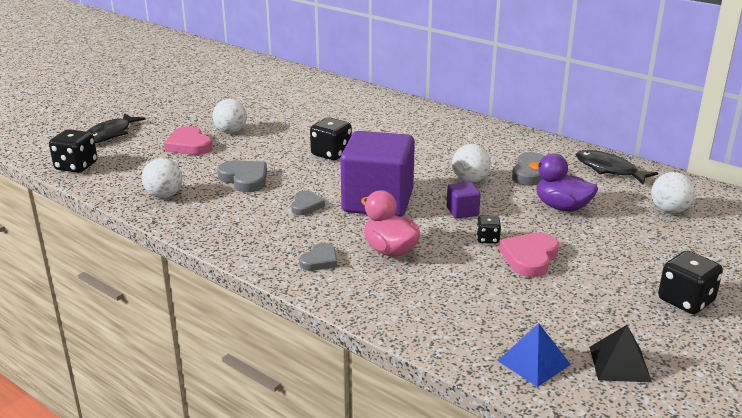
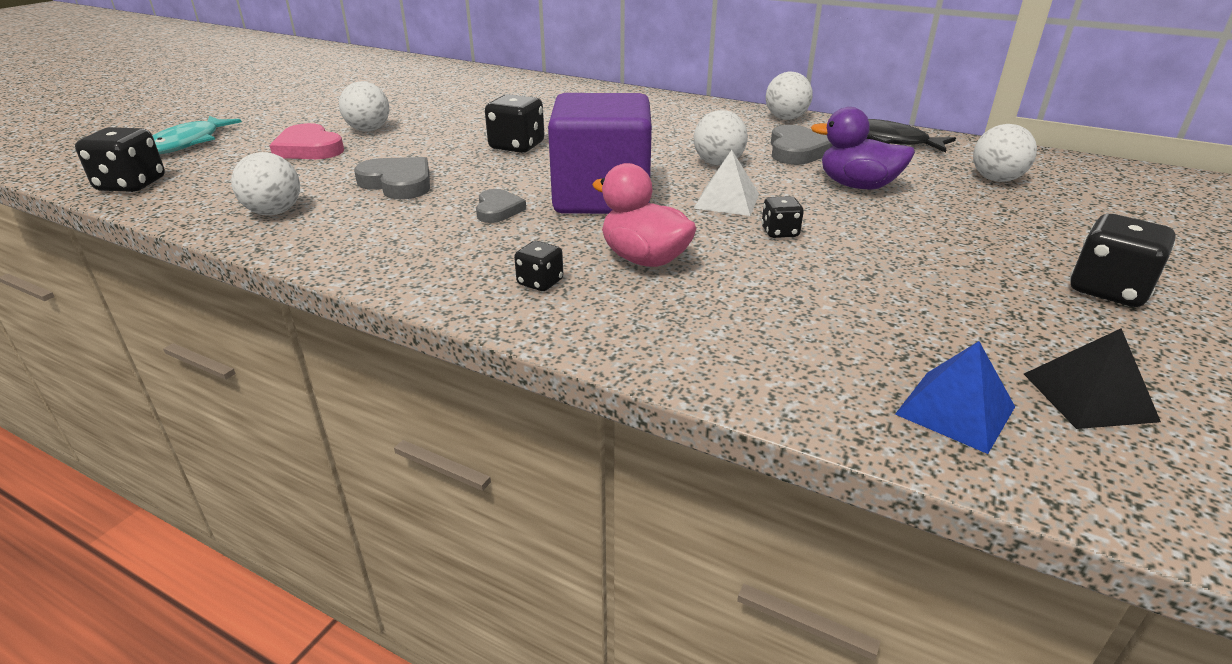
camera: 10 degrees left, 5 degrees up
(110, 134) = (188, 143): black fish -> turquoise fish
(320, 260) = (540, 282): grey heart -> black dice
(462, 211) = (726, 201): purple cube -> white pyramid
(529, 257) = (852, 251): pink heart -> none
(540, 142) = (785, 118): none -> white ball

